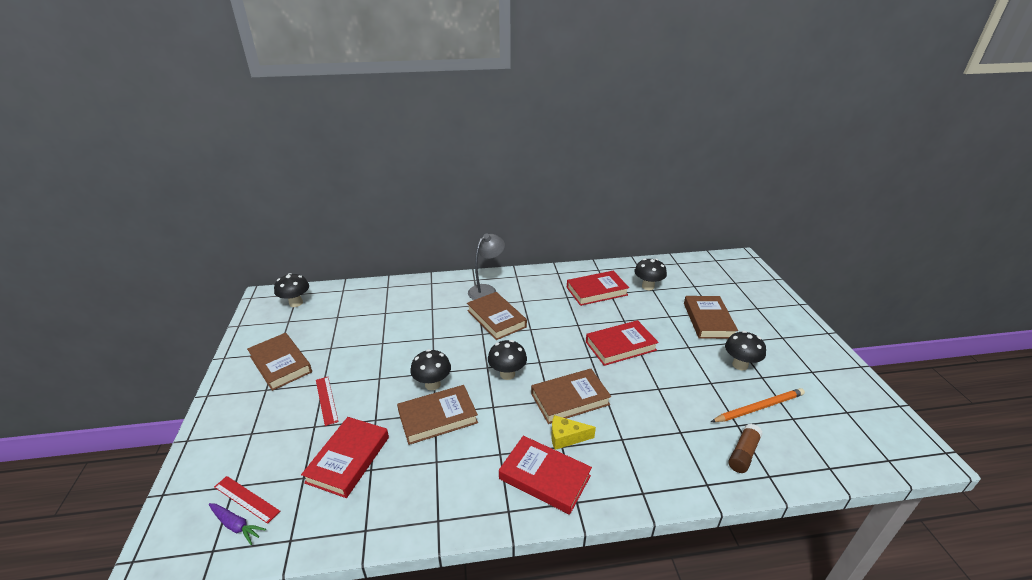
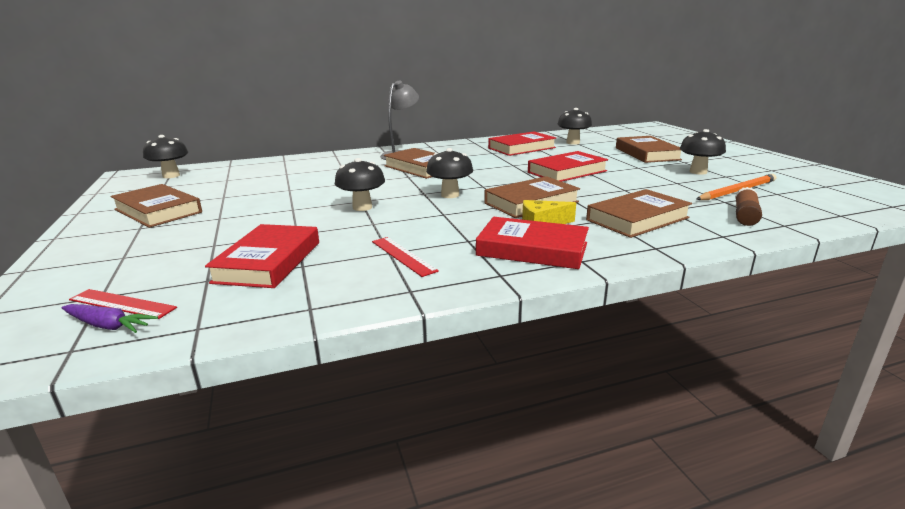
camera: 10 degrees left, 10 degrees down
(326, 400) = (226, 227): red ruler -> red ruler (403, 256)
(438, 417) = (378, 226): brown book -> brown book (637, 219)

